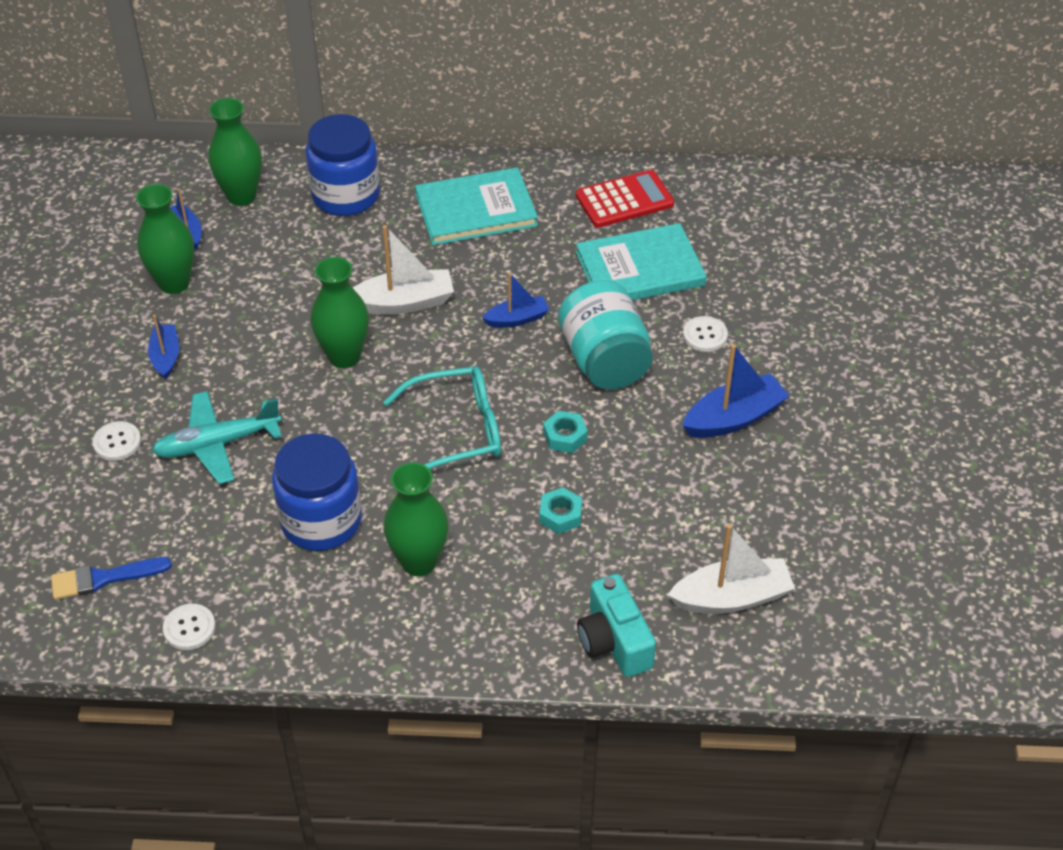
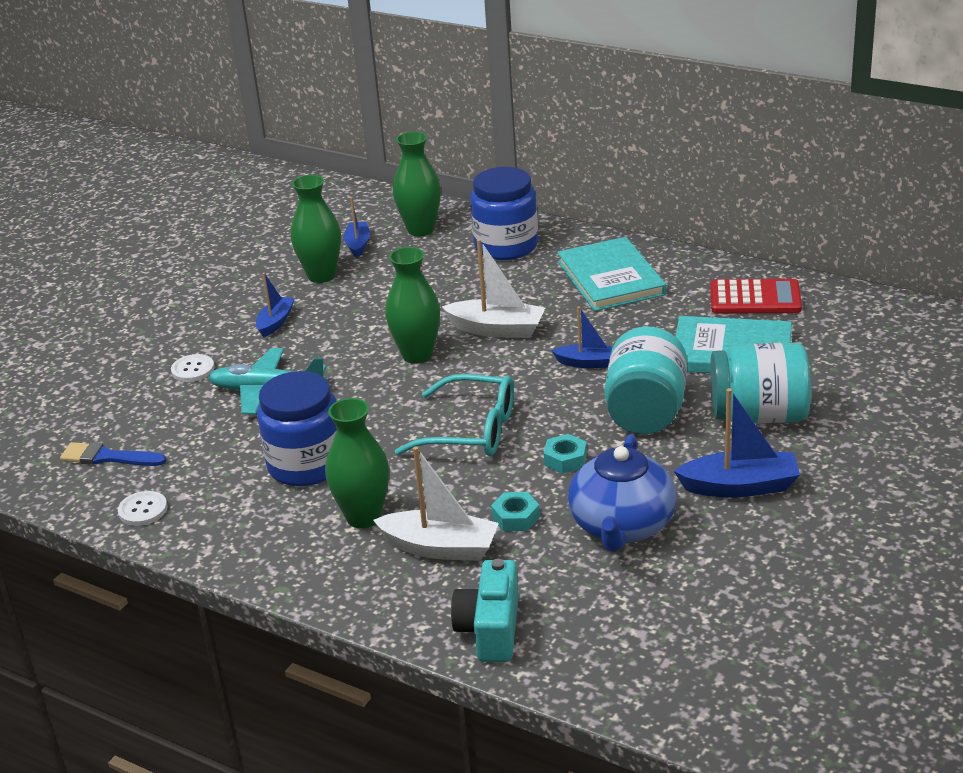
camera: 30 degrees right, 15 degrees down
(476, 210) = (611, 278): turquoise book -> turquoise book turned 60 degrees clockwise
(660, 494) = (622, 526): none -> blue teapot
(705, 335) = (758, 415): white button -> turquoise jar
(732, 597) = (631, 629): white boat -> white boat (440, 548)

